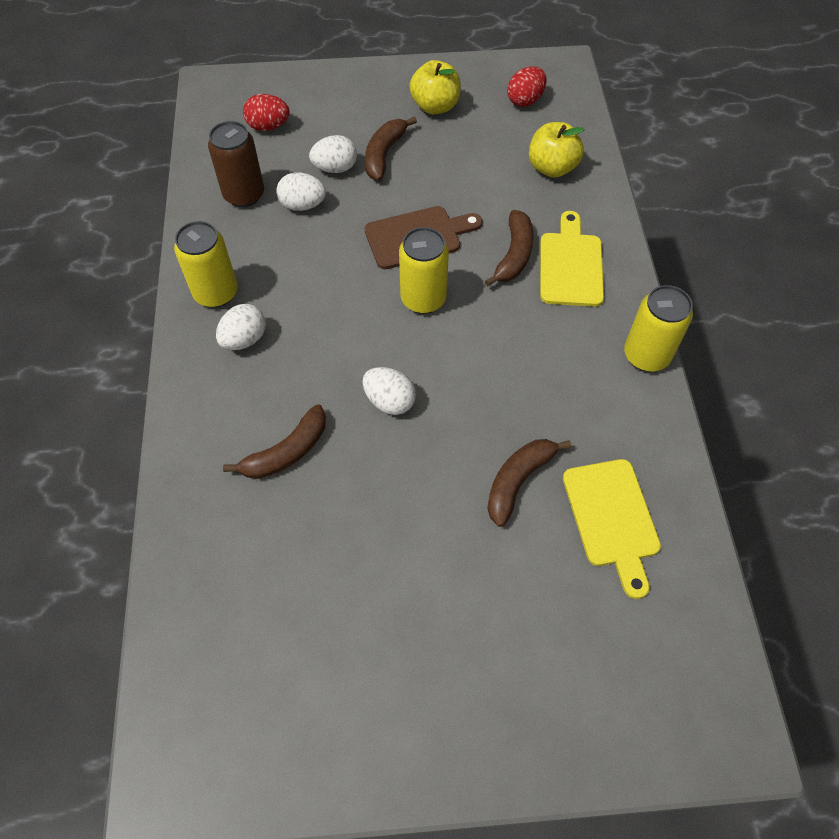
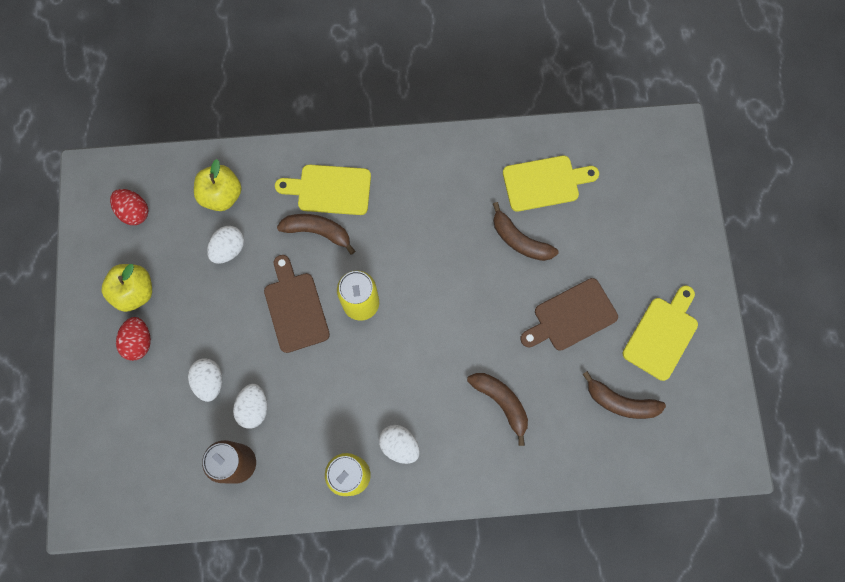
camera: 90 degrees left, 15 degrees up
(268, 126) = (149, 449): red egg -> red egg (139, 342)
(373, 683) = (662, 334): none -> yellow cutting board
(384, 154) = (195, 338): brown banana -> brown banana (620, 402)
(389, 401) = (456, 328): white egg -> white egg (229, 249)
(404, 547) = (571, 316): none -> brown cutting board
(646, 355) = (416, 145): yellow can -> none

